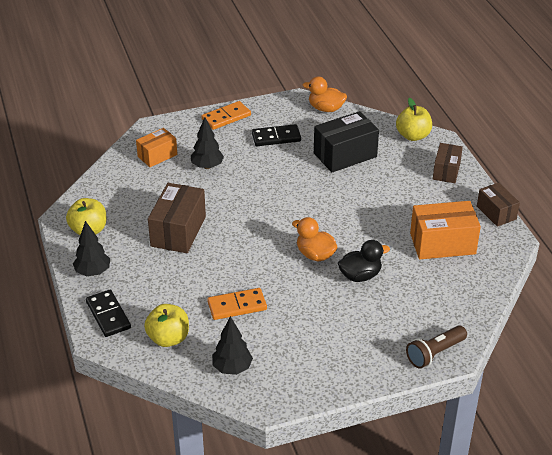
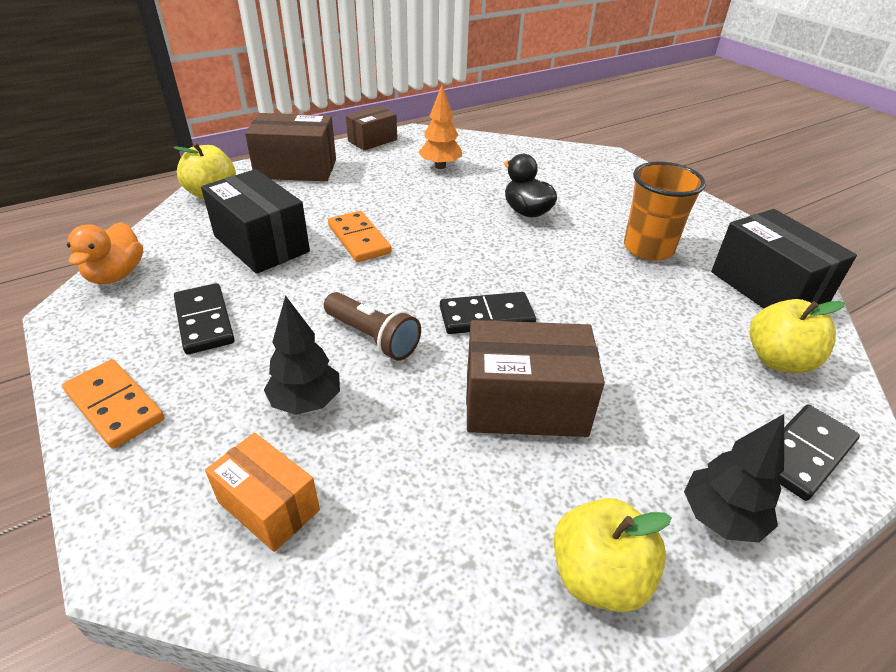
camera: 105 degrees left, 0 degrees up
(232, 368) = (767, 288): black tree -> black box
(237, 306) = (655, 302): orange domino -> orange domino (359, 239)
(247, 232) = (486, 317): none -> black domino
(295, 325) = (648, 248): none -> orange cup
(315, 255) = (506, 247): orange duck -> none
(435, 353) = (615, 164): brown flashlight -> brown flashlight (373, 337)
(442, 244) = (440, 166): orange box -> orange tree
(446, 171) = (296, 169): brown box -> brown box, size x1.60

